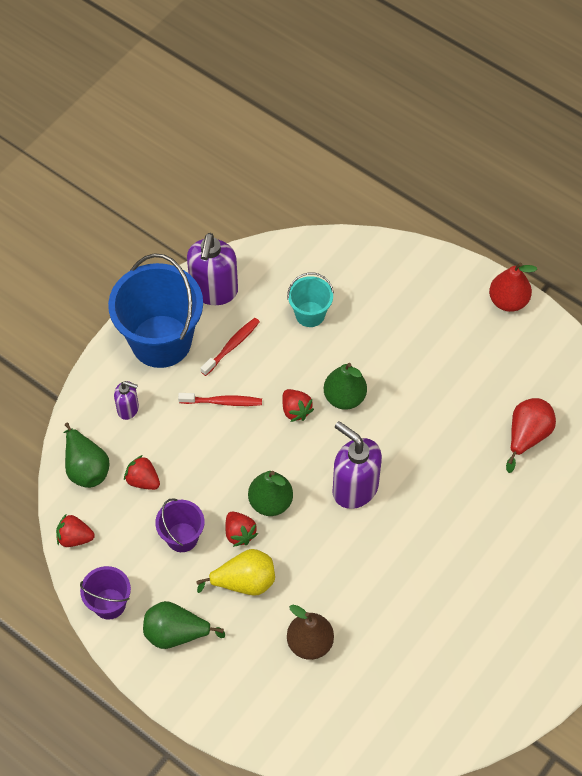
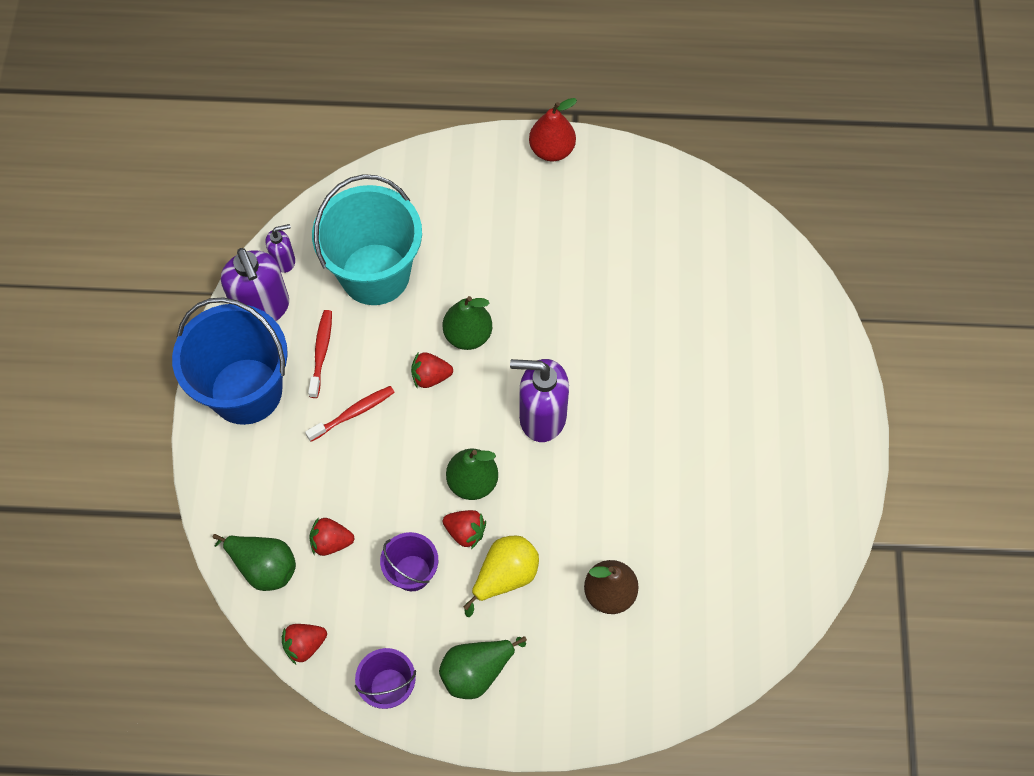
camera: 35 degrees left, 5 degrees up
(128, 409) = (263, 480): purple soap dispenser -> purple soap dispenser (284, 260)
(295, 410) = (430, 377): red strawberry -> red strawberry turned 150 degrees clockwise
(310, 314) = (375, 274): turquoise bucket -> turquoise bucket, size x2.02
(527, 436) = (661, 267): red pear -> none

